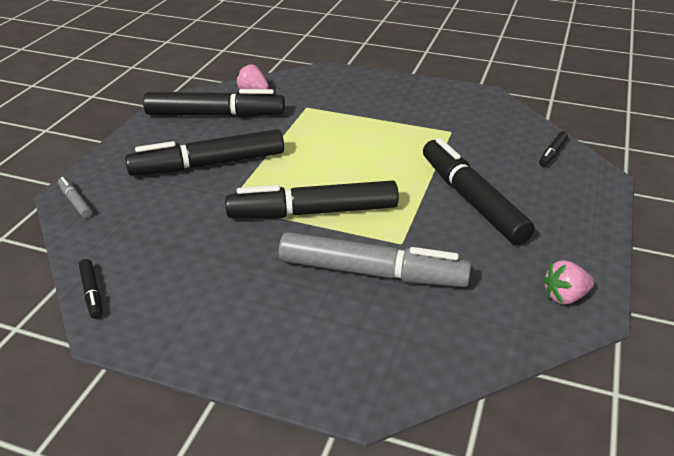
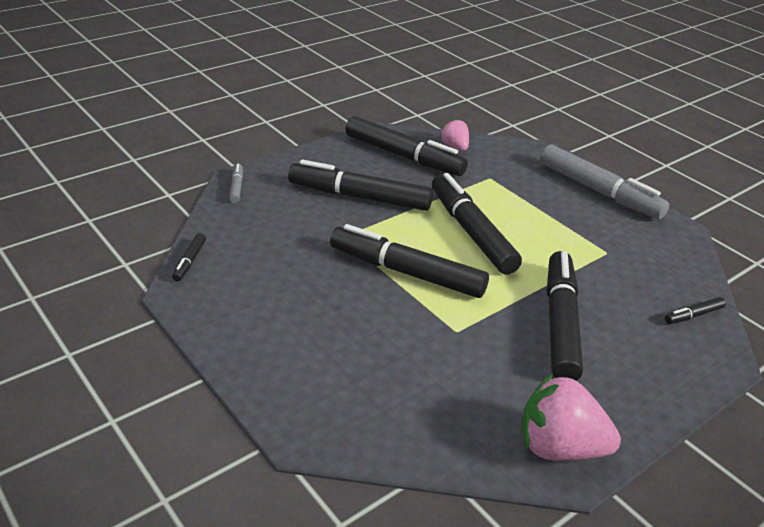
camera: 30 degrees right, 0 degrees up
(334, 156) = (471, 232): none -> black marker
(372, 273) = (406, 344): grey marker -> grey marker (598, 191)
(564, 297) = (559, 447): pink strawberry -> pink strawberry, size x1.79

